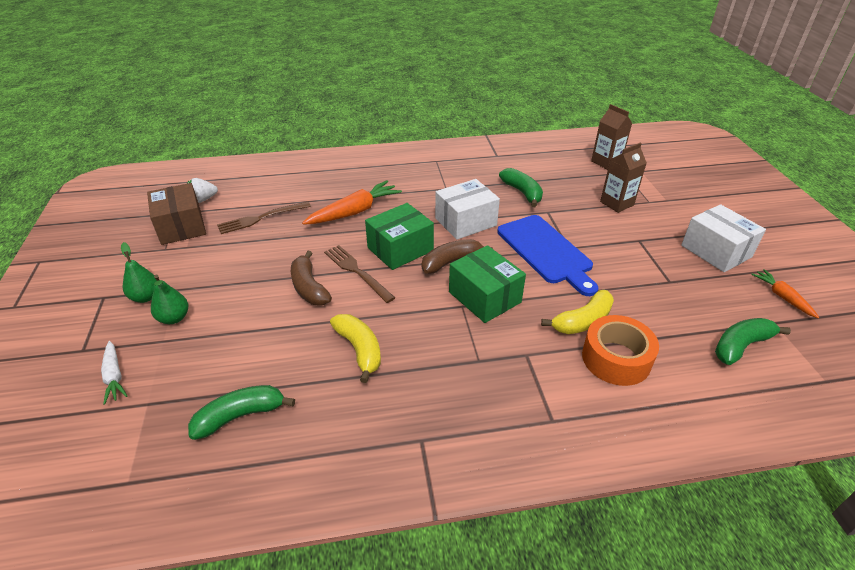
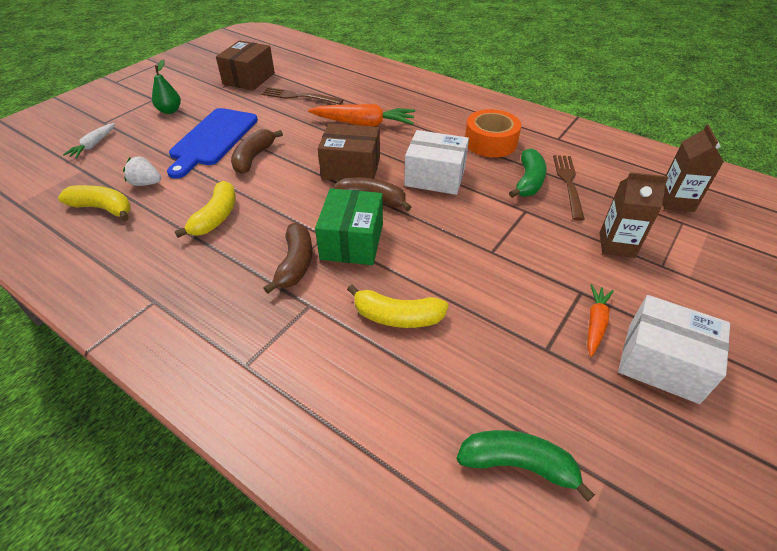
camera: 45 degrees right, 5 degrees up
(174, 318) = (163, 131): green pear -> none
(203, 199) = (286, 67): white strawberry -> white strawberry (146, 183)
(240, 416) = (103, 208): green banana -> yellow banana
(356, 271) = (297, 165): brown fork -> brown fork (568, 183)
(400, 249) = (351, 168): green box -> brown box
(474, 337) = (295, 264): none -> brown banana
(546, 251) = (464, 241): blue cutting board -> blue cutting board (212, 139)
(616, 358) = (372, 367): orange tape -> orange tape (490, 142)
(716, 251) = (662, 362): white box -> white box turned 75 degrees counterclockwise
(782, 297) = (668, 468): orange carrot -> orange carrot (595, 323)

